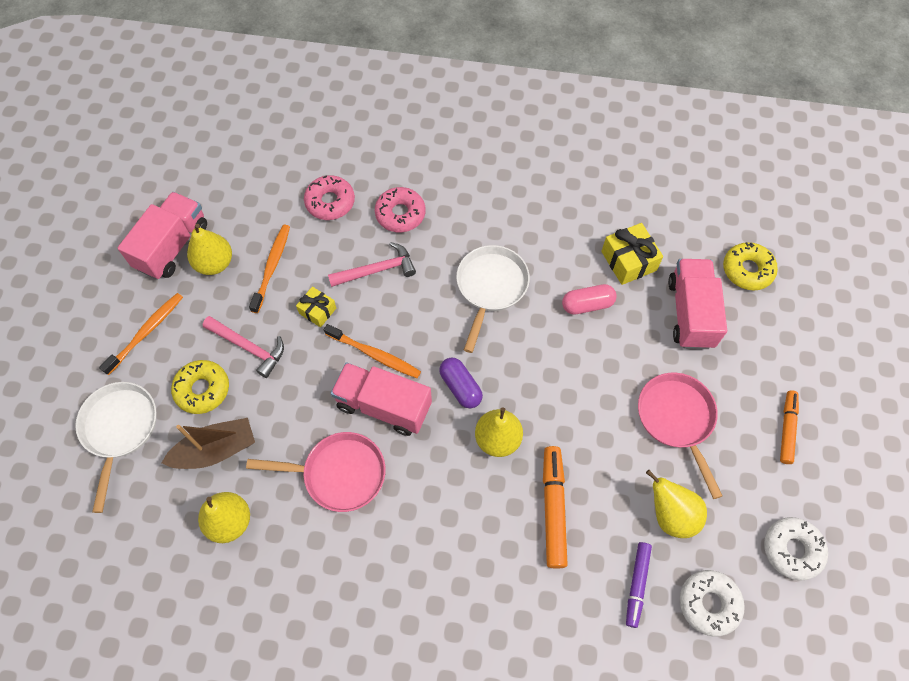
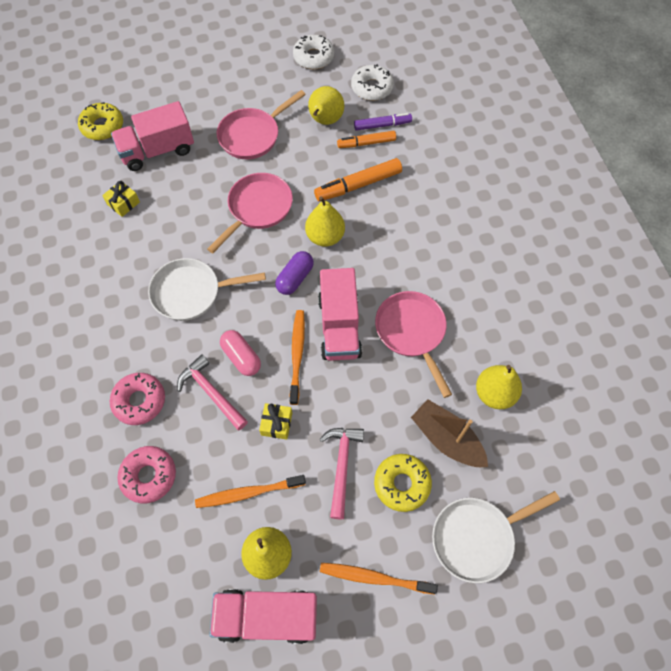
camera: 115 degrees left, 0 degrees up
(566, 385) = (257, 209): none -> pink pan
(587, 304) = (178, 218): pink capsule -> pink capsule (241, 357)
(628, 261) = (123, 203): yellow gift -> yellow gift, size x0.63
(787, 429) = (229, 76): orange marker -> orange marker (366, 143)

